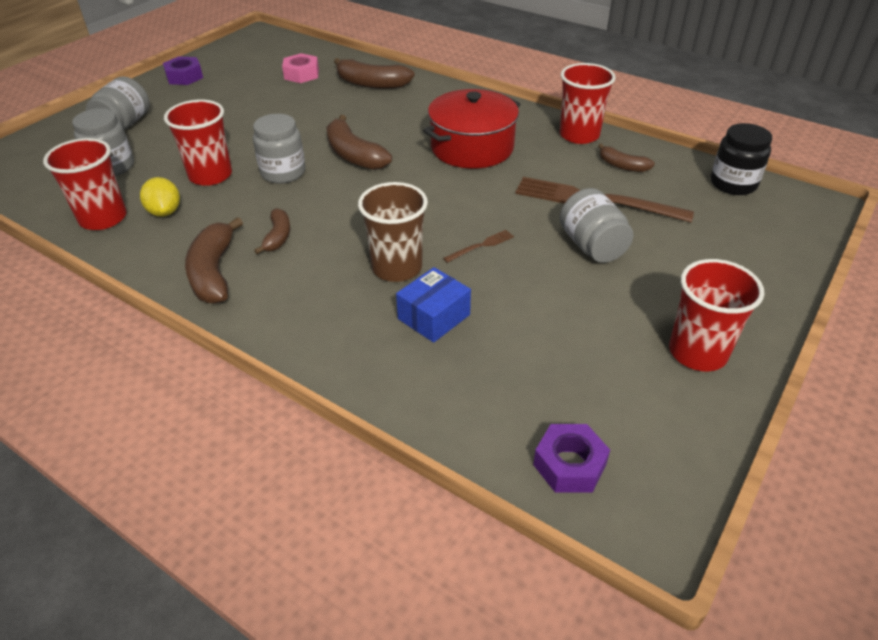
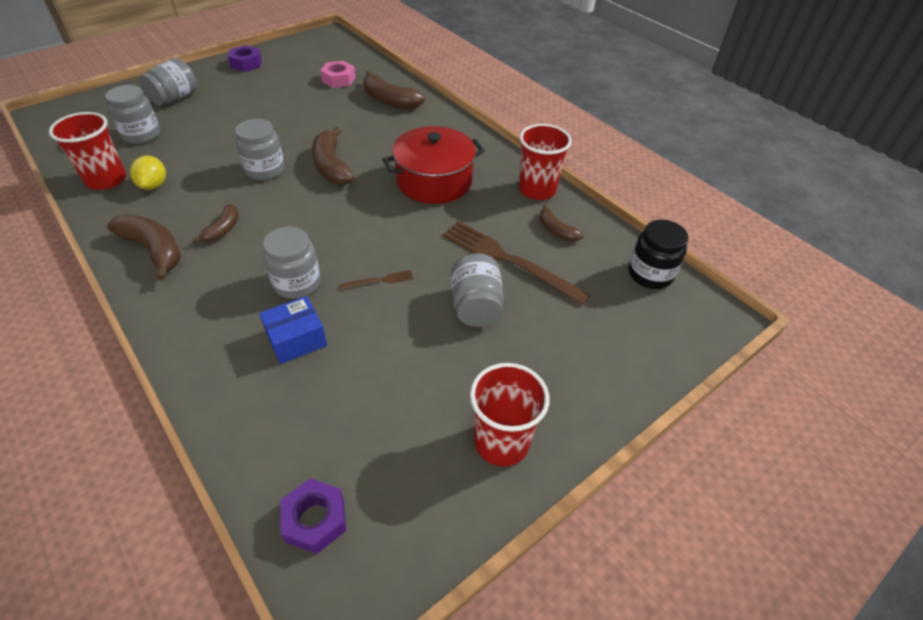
camera: 15 degrees right, 5 degrees up
(210, 175) = (208, 159): red cup -> none
(213, 273) = (154, 250): brown banana -> brown banana turned 120 degrees clockwise
(397, 267) = (297, 283): brown cup -> grey jar

